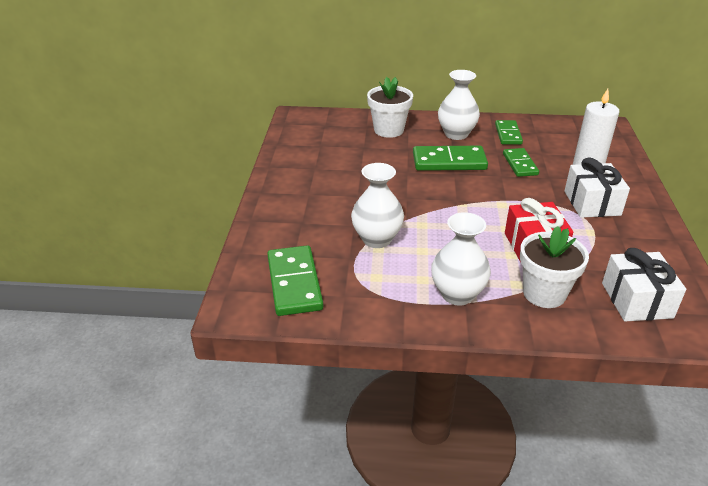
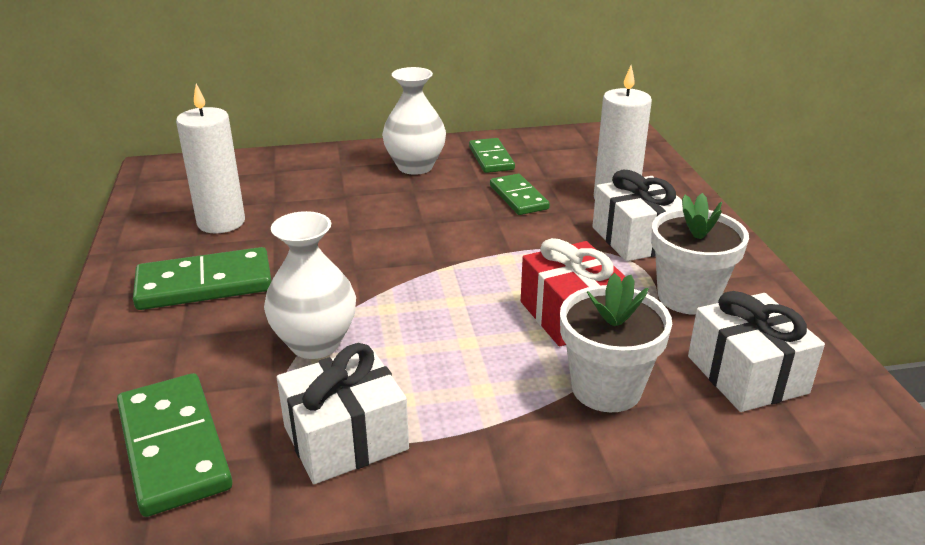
camera: 15 degrees left, 5 degrees down
(331, 156) = (221, 222): none -> white candle
(386, 294) = (345, 438): none -> white gift
(388, 130) = (310, 172): white flower pot -> white flower pot (687, 297)
(449, 162) = (412, 207): green domino -> green domino (204, 284)
(457, 294) = (468, 415): white vase -> none

